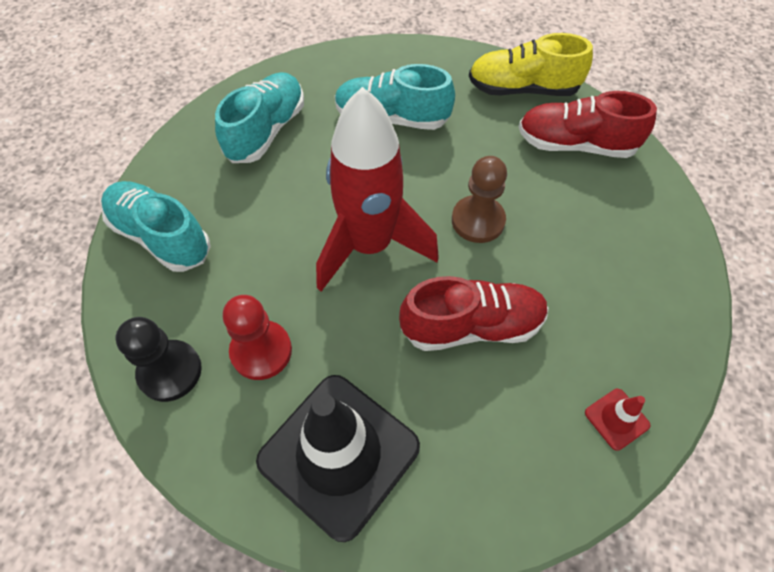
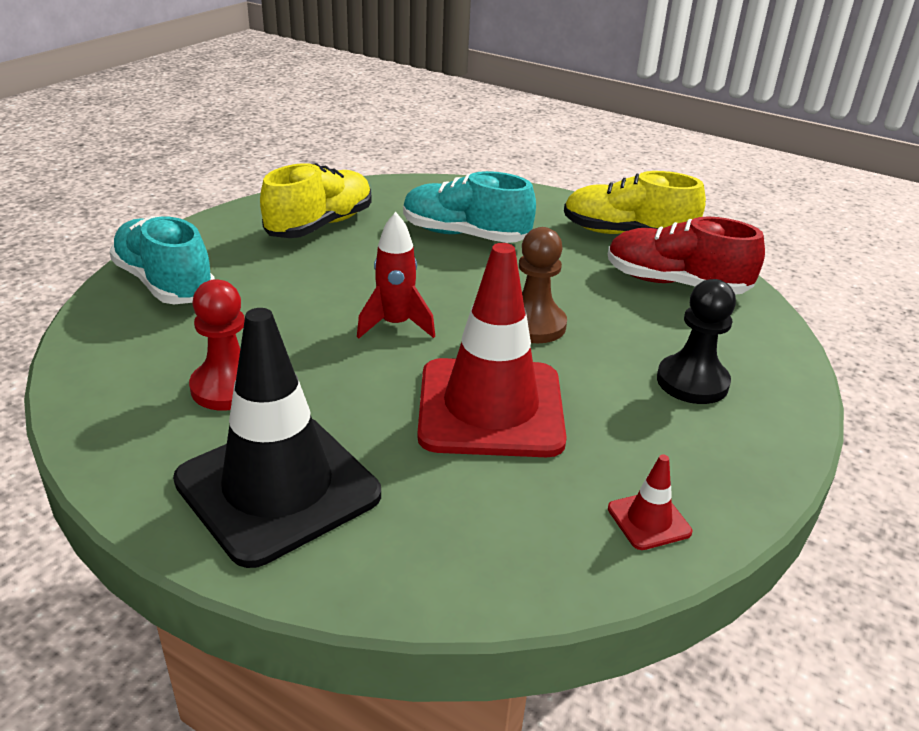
camera: 10 degrees right, 25 degrees down
(170, 371) = (116, 386): black pawn -> black pawn (692, 382)
(266, 131) = (320, 225): turquoise shoe -> yellow shoe
(369, 246) = (395, 325): red rocket -> red rocket, size x0.52
(471, 326) = (490, 408): red shoe -> red traffic cone

